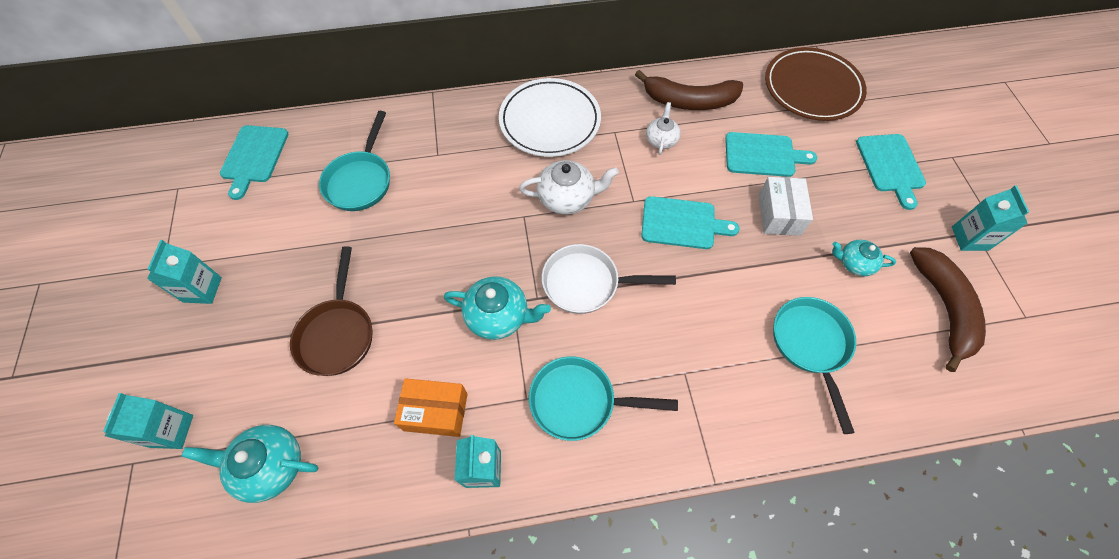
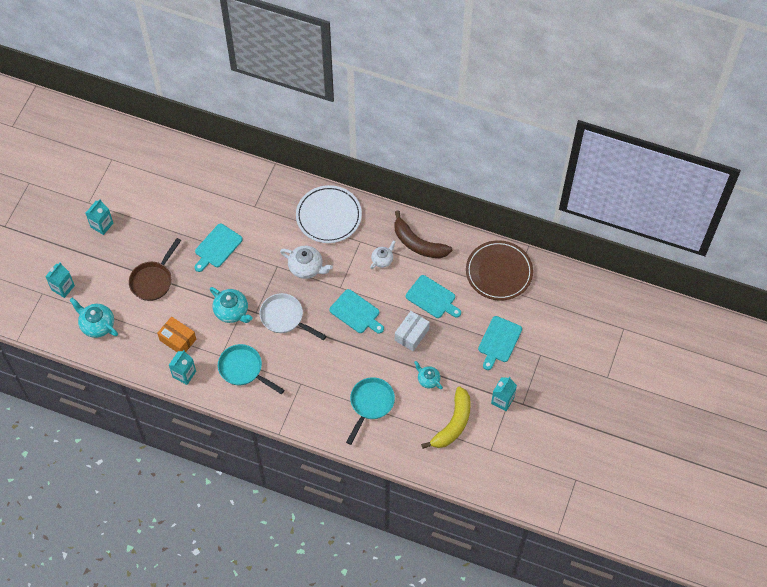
camera: 30 degrees right, 0 degrees up
(254, 157) = (158, 159): turquoise cutting board -> turquoise cutting board (217, 247)
(361, 180) = (206, 202): turquoise pan -> none
(944, 308) = (453, 423): brown banana -> yellow banana

